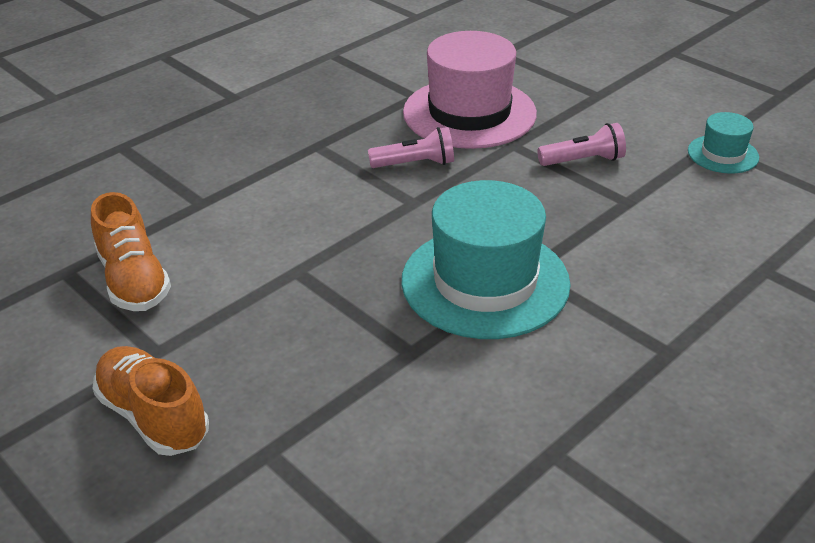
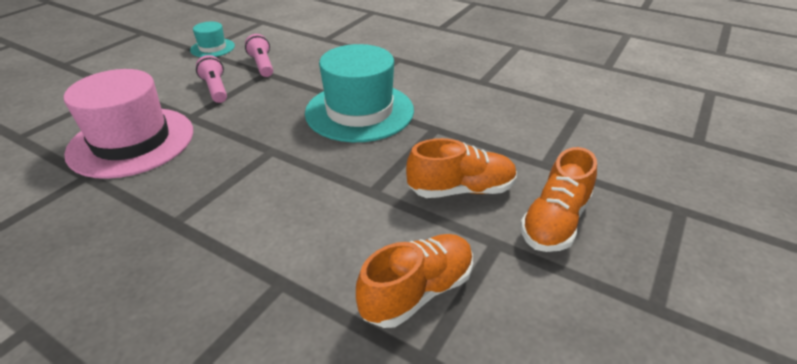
camera: 105 degrees left, 0 degrees up
(260, 346) = (461, 190): none -> orange shoe
(415, 164) = (214, 158): pink flashlight -> pink flashlight (262, 65)

